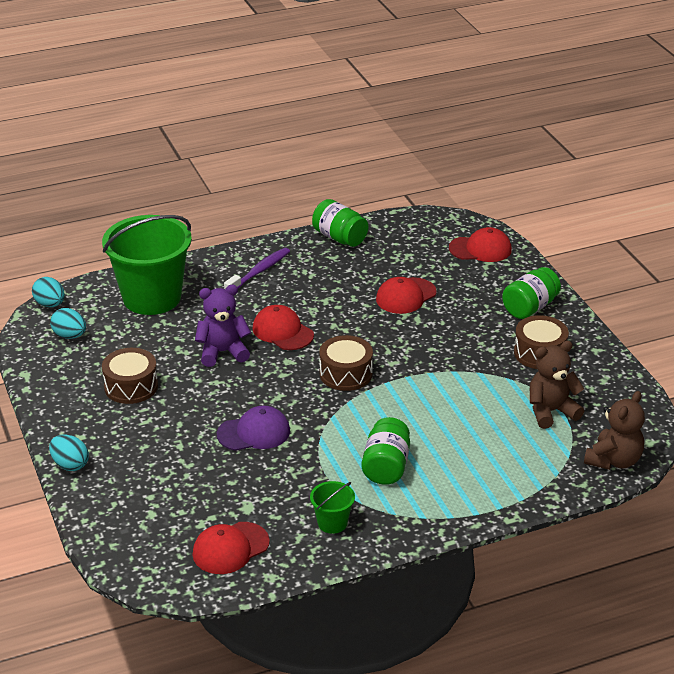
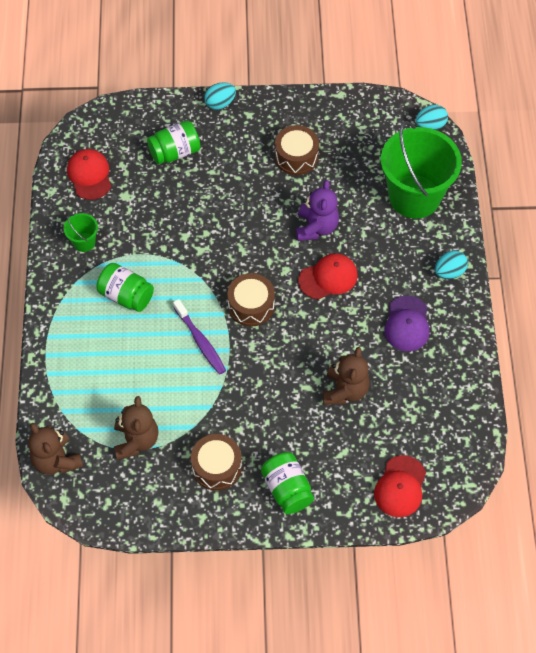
camera: 110 degrees right, 25 degrees up
(70, 336) = (380, 130): turquoise egg -> turquoise egg (449, 272)
(254, 433) = (205, 221): purple cap -> purple cap (407, 324)
(259, 271) = (427, 285): purple toothbrush -> purple toothbrush (200, 341)
(339, 238) = (462, 368): green jar -> green jar (175, 152)
(405, 296) = (345, 390): red cap -> brown teddy bear

